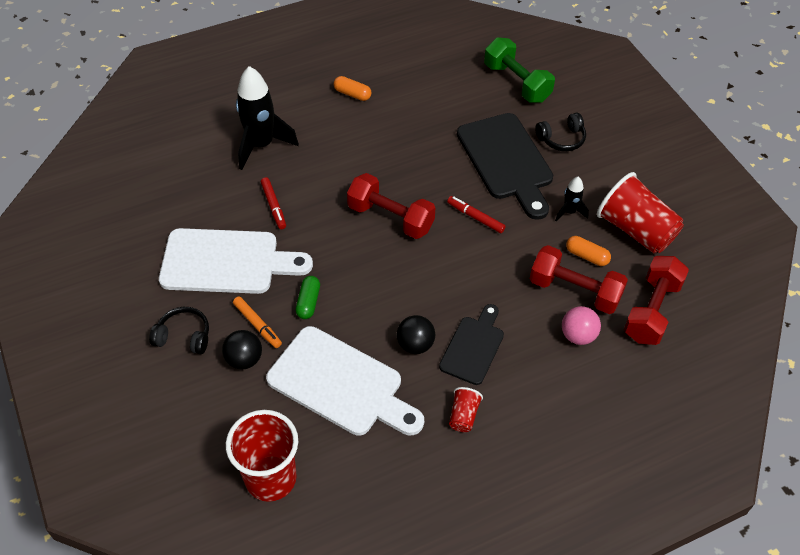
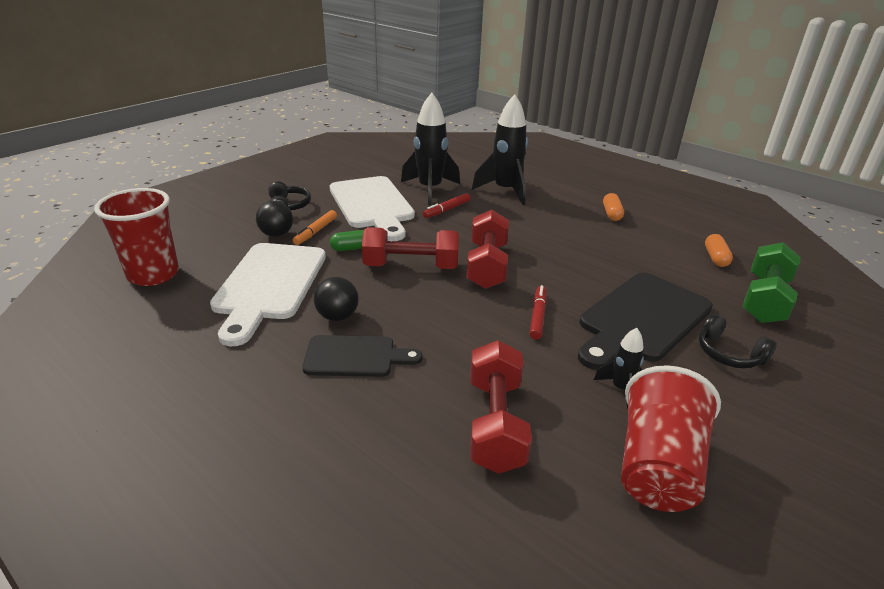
camera: 65 degrees right, 20 degrees down
(220, 203) = (430, 189): none -> black rocket
(463, 415) = (256, 371): red cup -> none
(578, 335) = (423, 445): pink ball -> none
(586, 256) = (563, 422): orange capsule -> orange capsule (715, 258)
(651, 311) = (521, 523): red dumbbell -> red dumbbell (411, 266)

